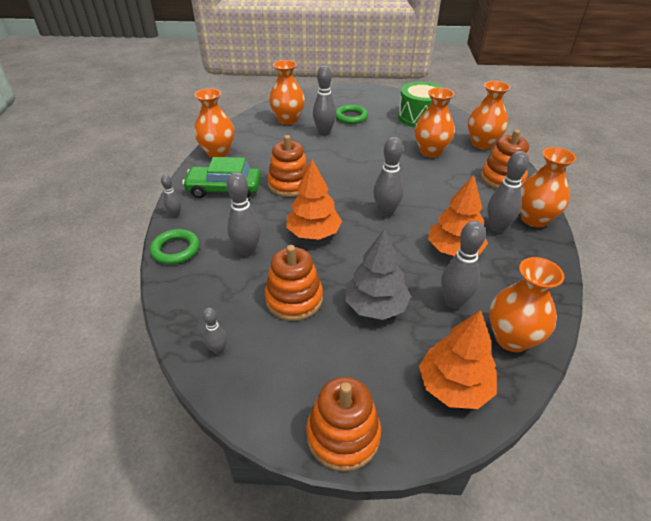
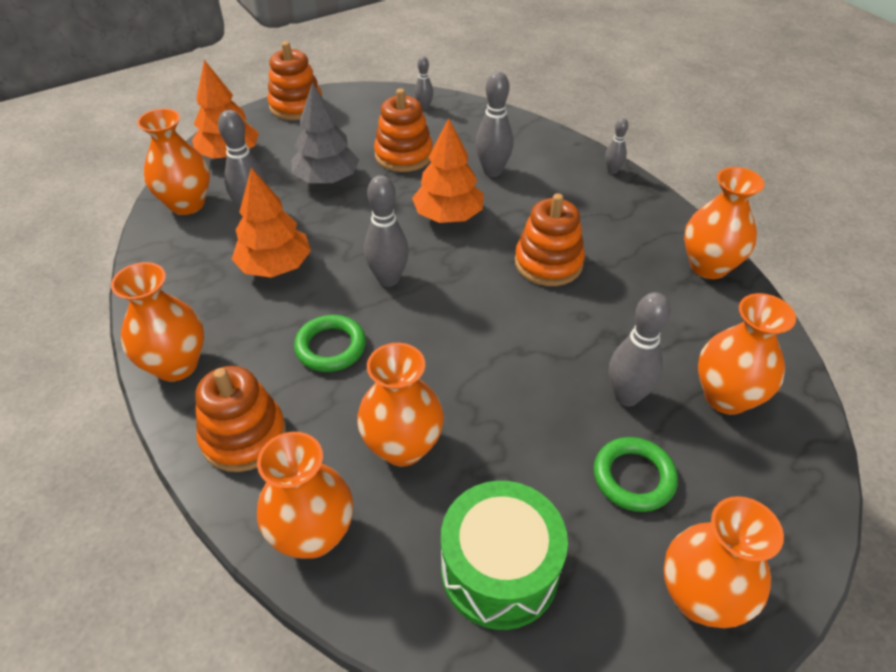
camera: 145 degrees right, 5 degrees up
(176, 249) = (557, 145): green ring -> green ring (331, 347)
(224, 189) = (612, 219): green car -> none
(363, 96) = (700, 597): none -> orange vase
(497, 228) = (229, 323): grey bowling pin -> none

